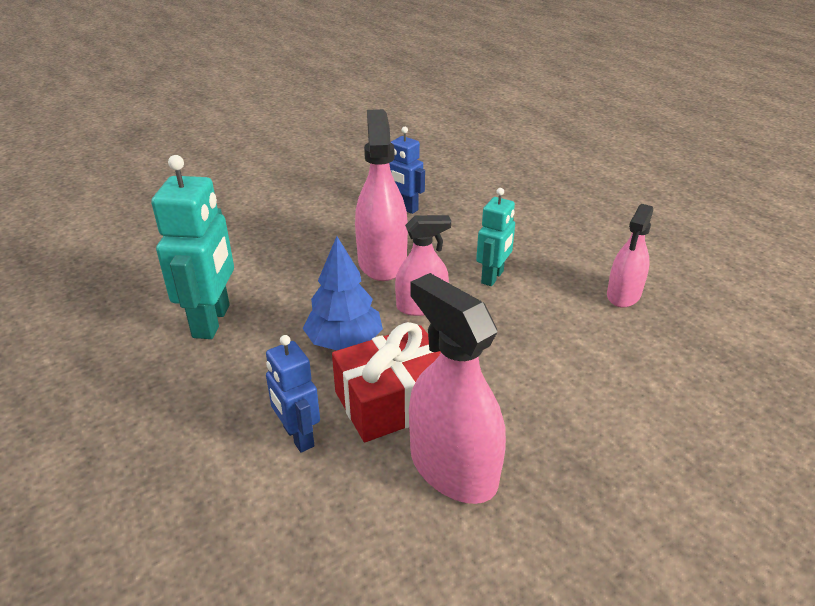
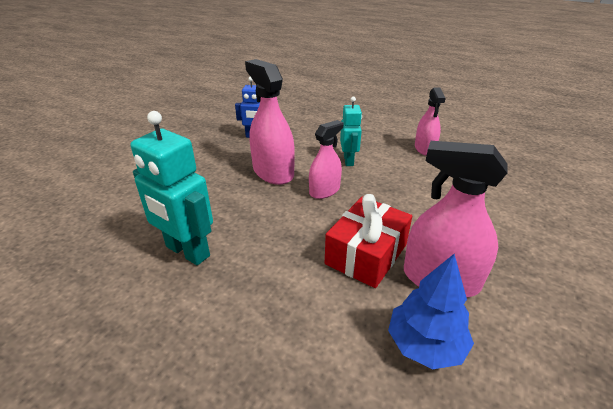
camera: 30 degrees left, 0 degrees up
(212, 321) = (187, 251): turquoise robot -> turquoise robot turned 150 degrees clockwise
(298, 437) = (329, 305): blue robot -> none
(344, 342) = (298, 230): blue tree -> blue tree (425, 344)

